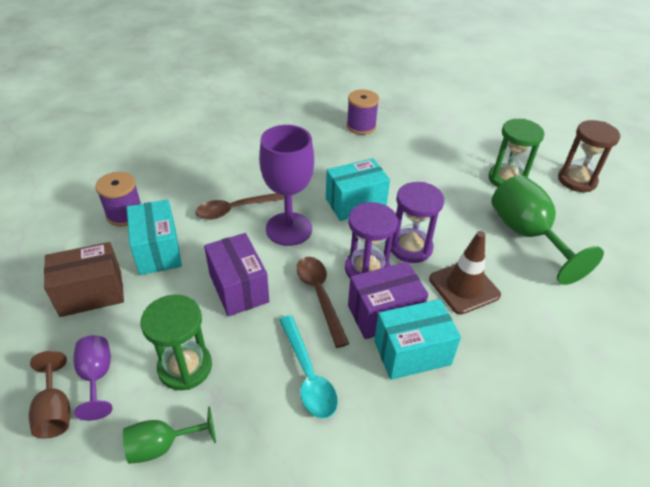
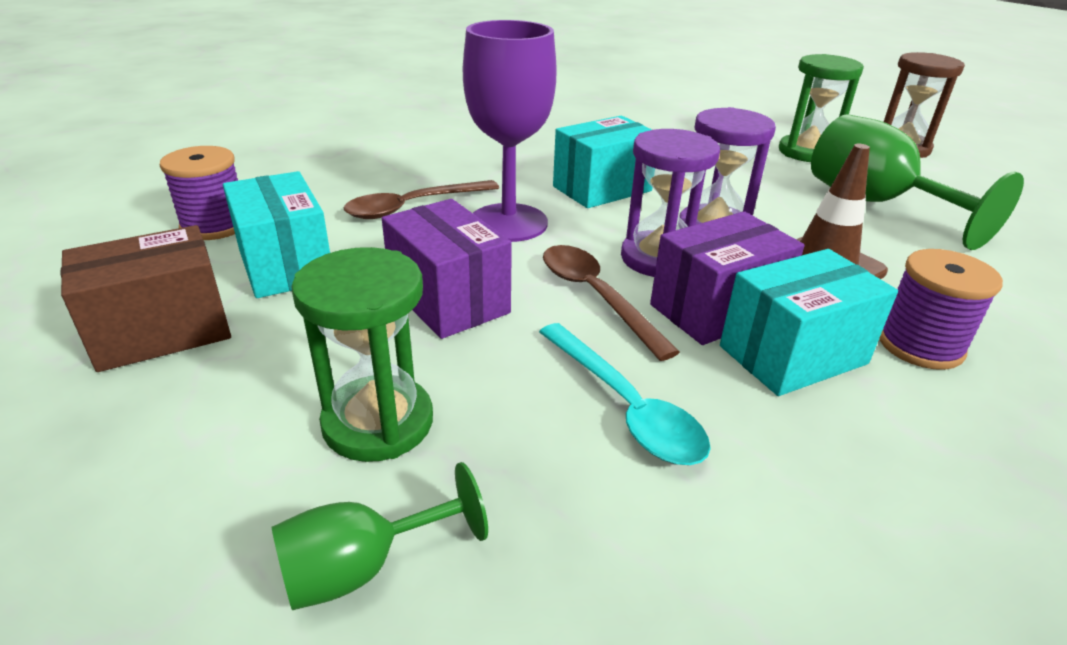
camera: 10 degrees left, 10 degrees down
(55, 411) = (93, 535): brown goblet -> none
(97, 376) = (189, 460): purple goblet -> none
(361, 126) = (571, 115): purple spool -> purple spool (920, 345)

